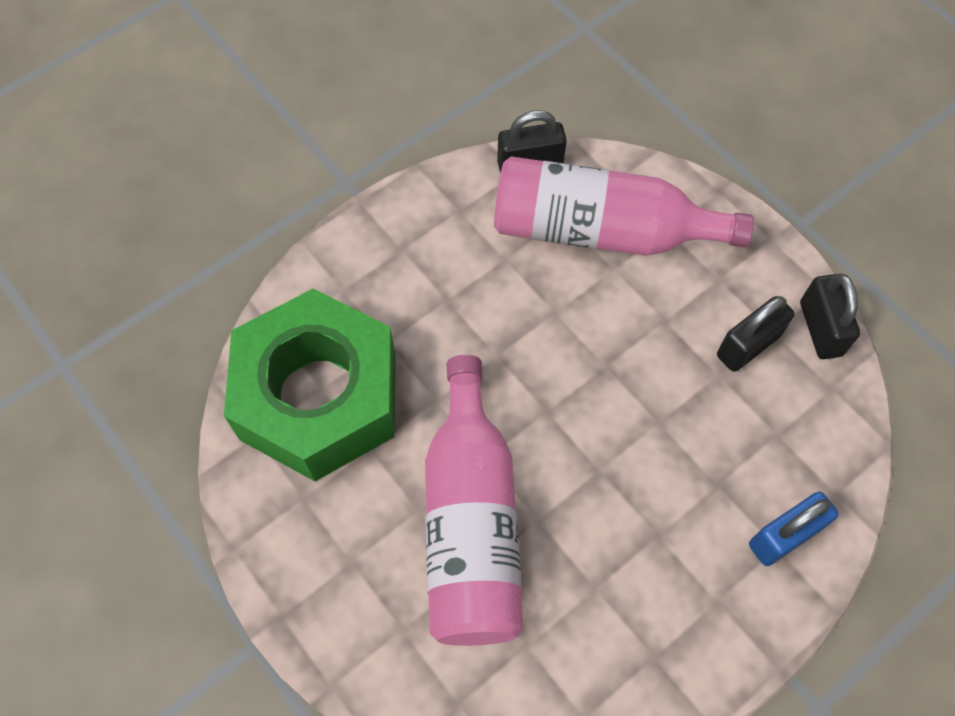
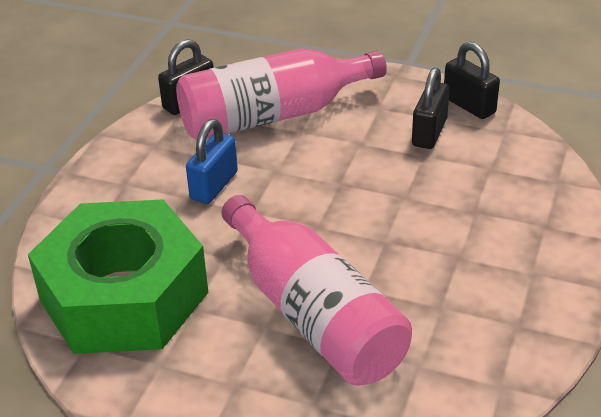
camera: 30 degrees left, 25 degrees down
(784, 536) = (544, 218): blue padlock -> blue padlock (214, 186)

